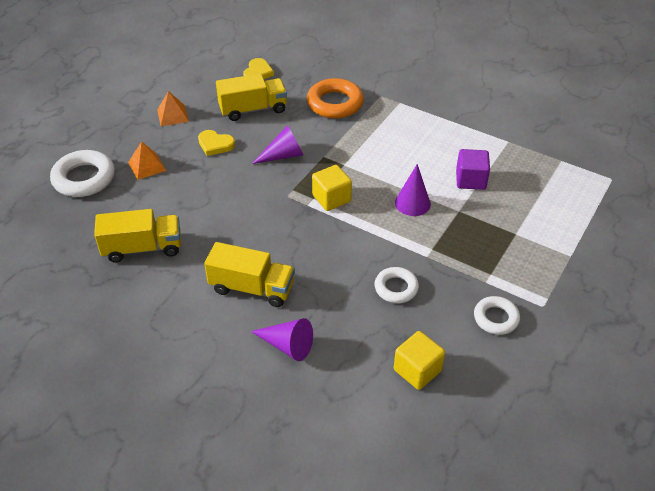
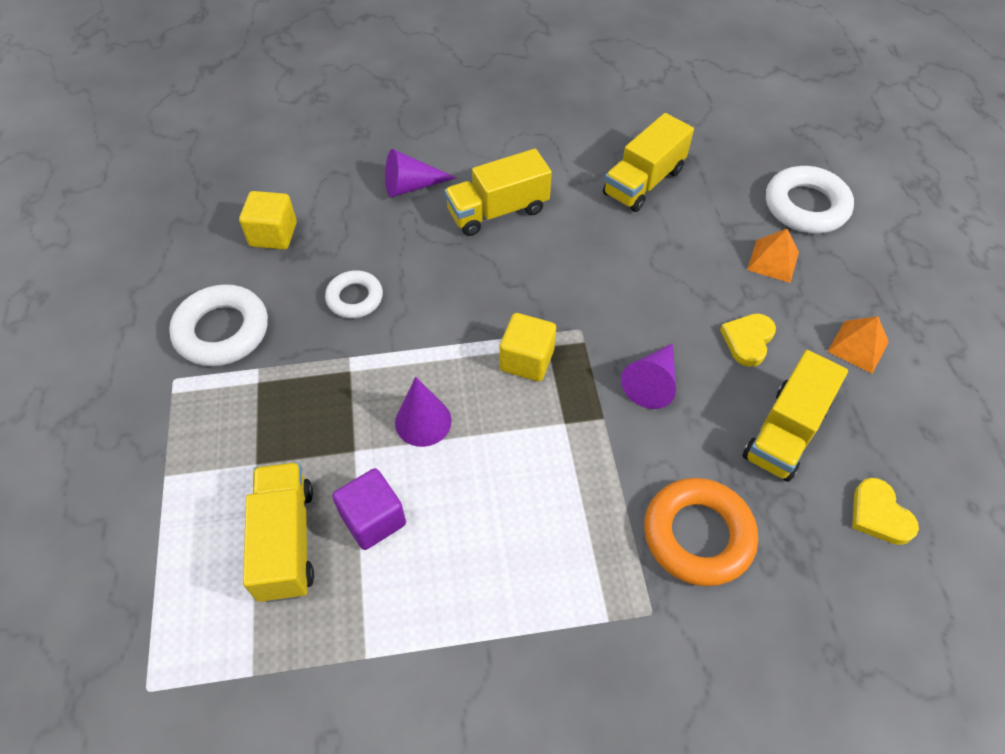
camera: 140 degrees right, 10 degrees up
(215, 144) = (748, 340): yellow heart -> yellow heart turned 45 degrees counterclockwise
(496, 318) = (222, 331): white ring -> white ring, size x1.62
(519, 194) = (286, 541): none -> yellow truck

